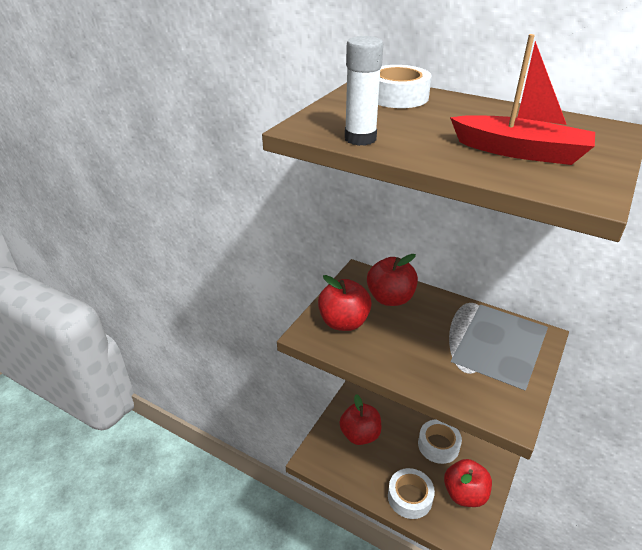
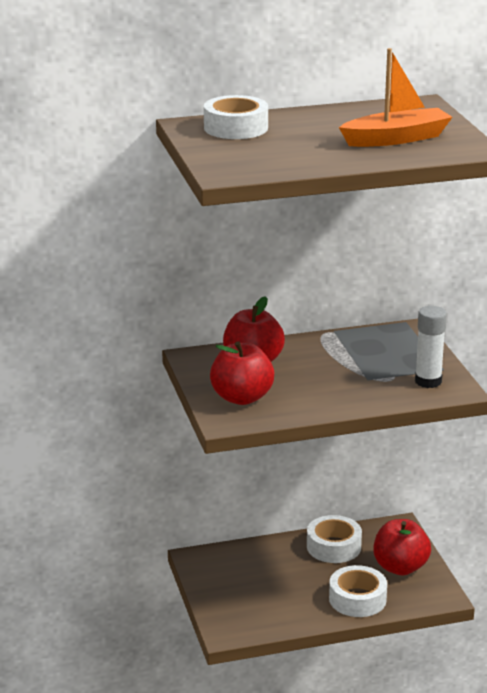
camera: 45 degrees left, 10 degrees down
(360, 139) = (282, 167): white glue stick -> white glue stick (428, 381)
(360, 435) = (248, 584): red apple -> none
(520, 152) = (396, 139): red boat -> orange boat

